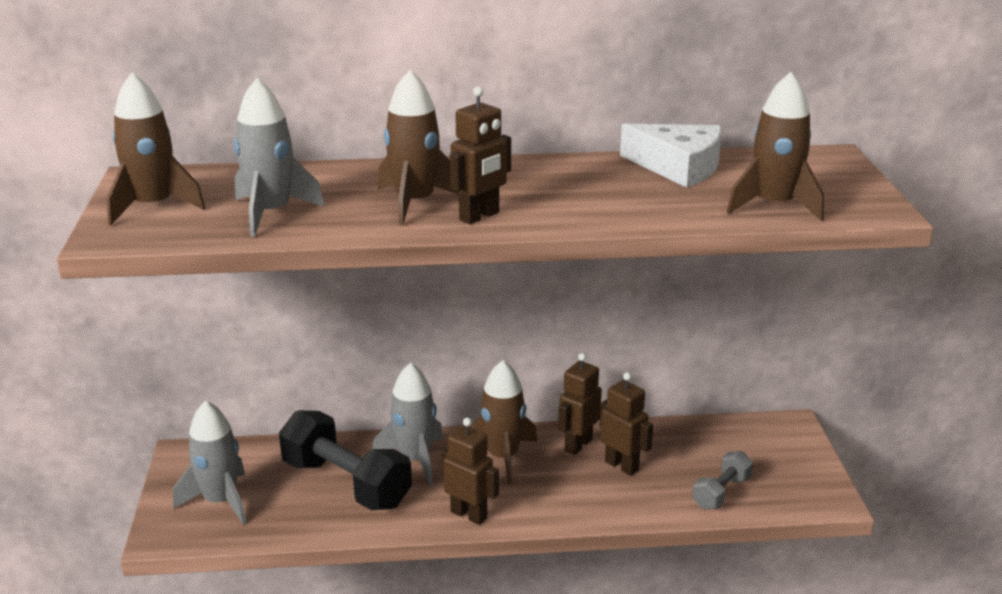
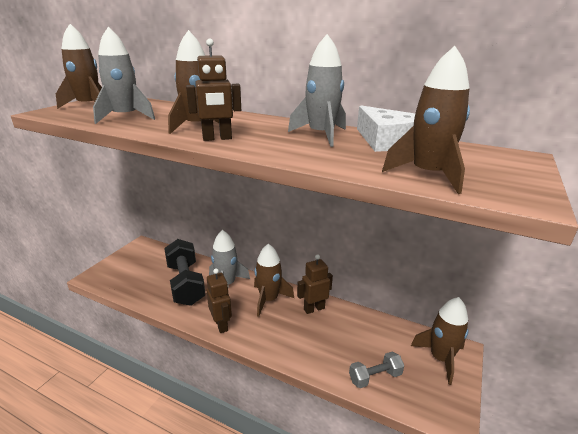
camera: 30 degrees right, 0 degrees up
(220, 501) = (130, 271): grey rocket -> grey rocket (321, 135)
(622, 466) = (327, 331): brown robot -> none
(777, 443) = (440, 358): none -> brown rocket

